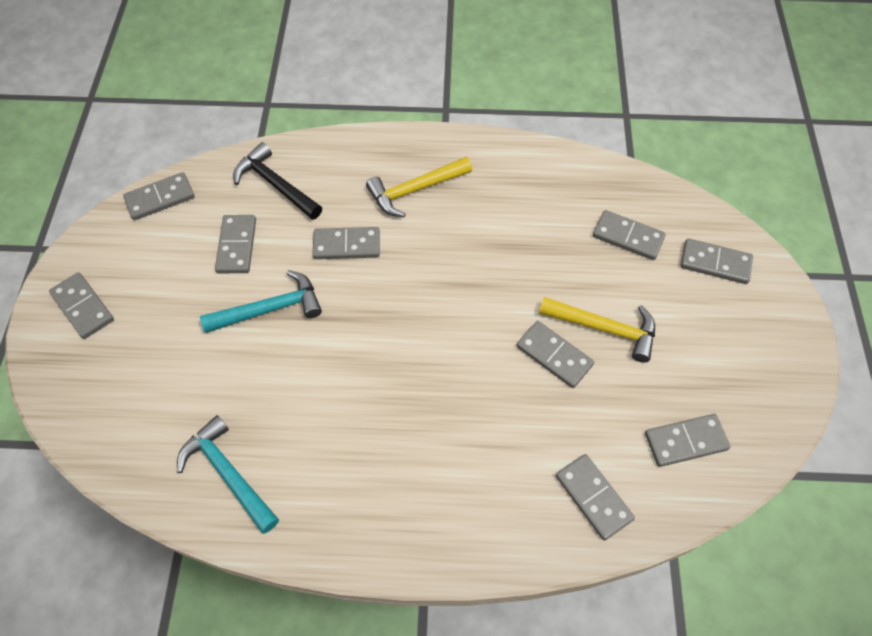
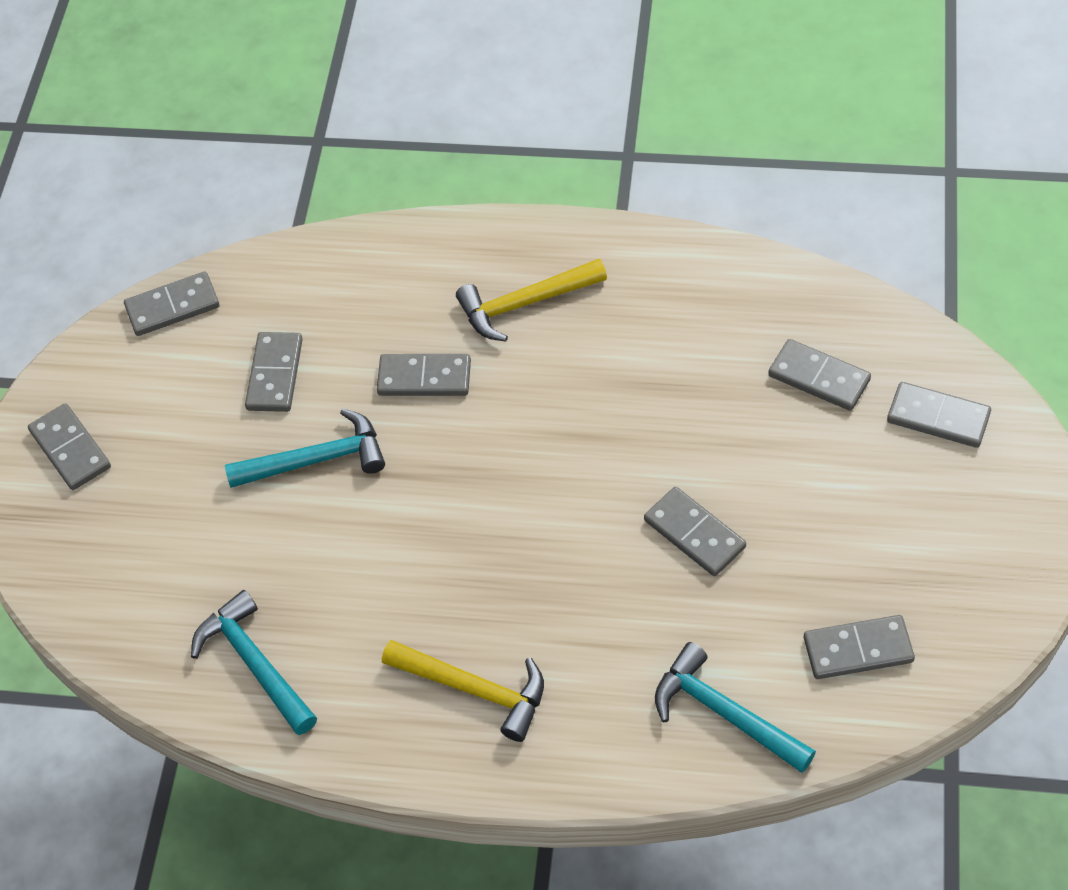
camera: 10 degrees right, 5 degrees down
(275, 184) = (331, 291): black hammer -> none
(593, 497) = (724, 713): grey domino -> turquoise hammer
(604, 328) = (768, 501): yellow hammer -> yellow hammer (475, 689)

